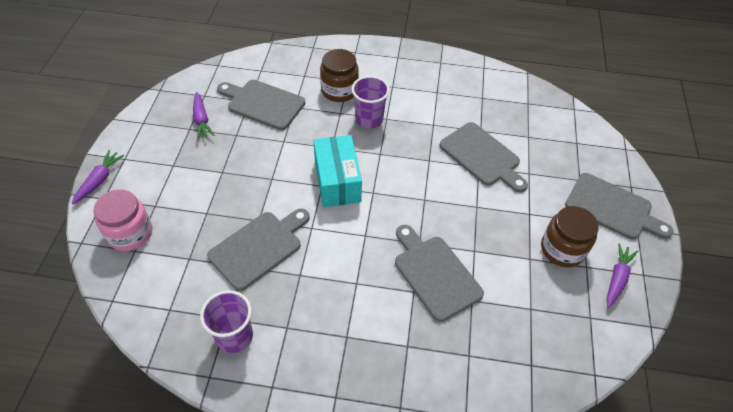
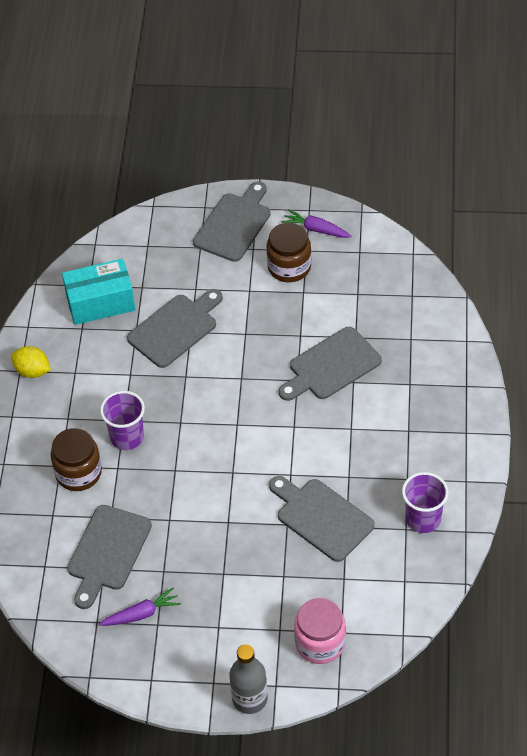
camera: 90 degrees left, 0 degrees up
(99, 180) = (249, 699): purple carrot -> grey bottle
(337, 181) = (225, 458): turquoise box -> turquoise box (100, 303)
(439, 69) = (32, 371): none -> yellow lemon

